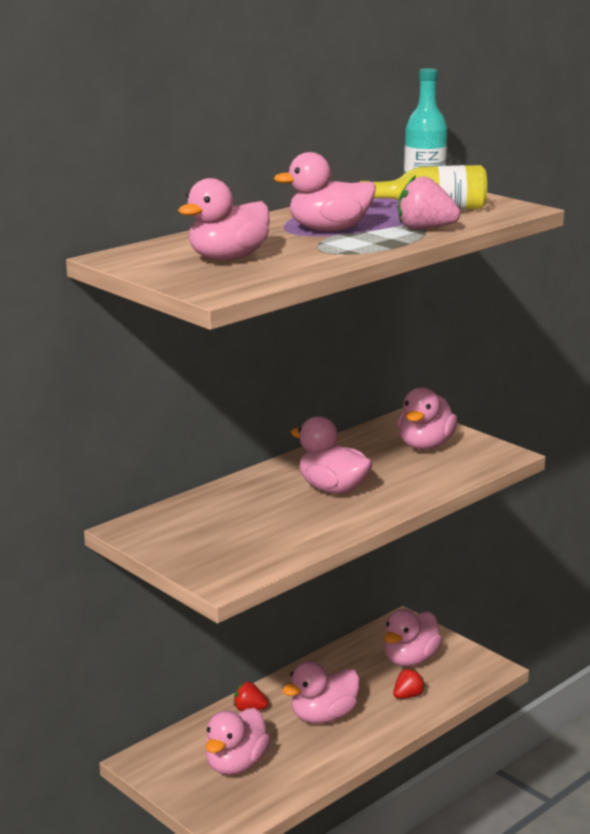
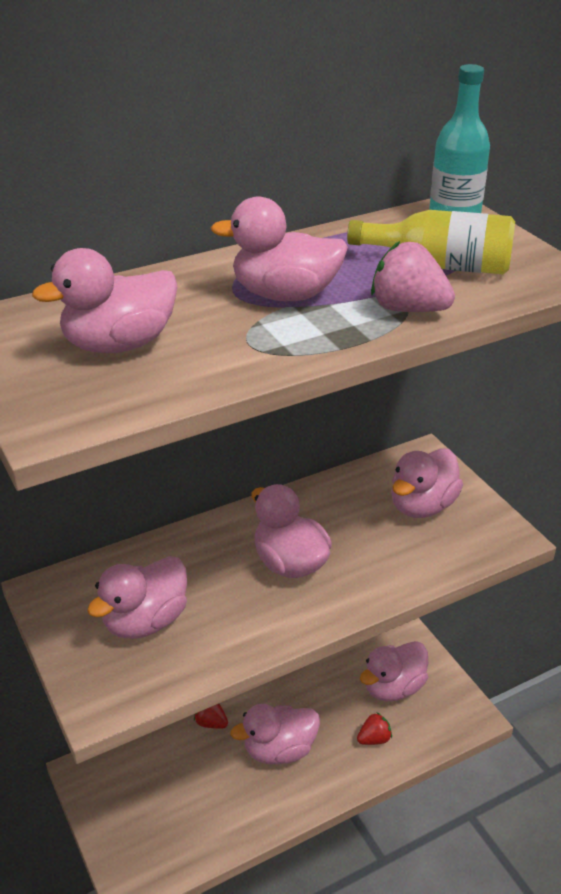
camera: 15 degrees right, 15 degrees up
(236, 764) = (171, 798): pink duck -> pink duck (145, 621)

